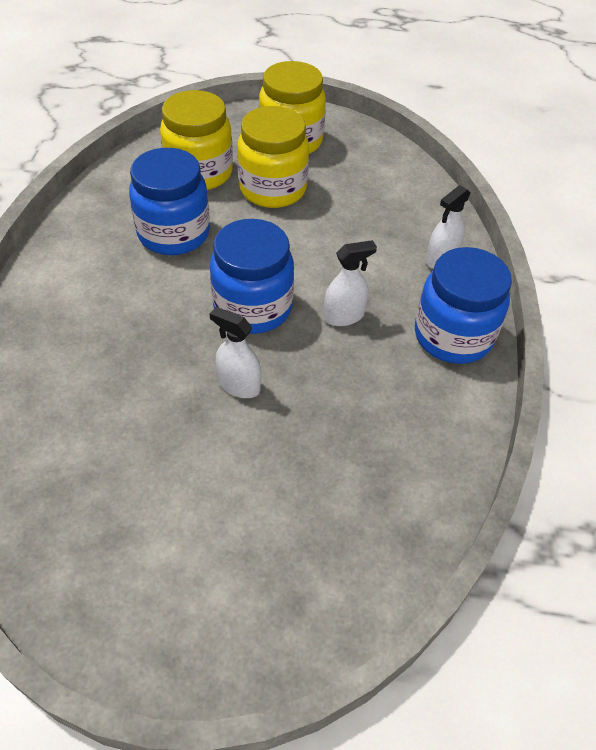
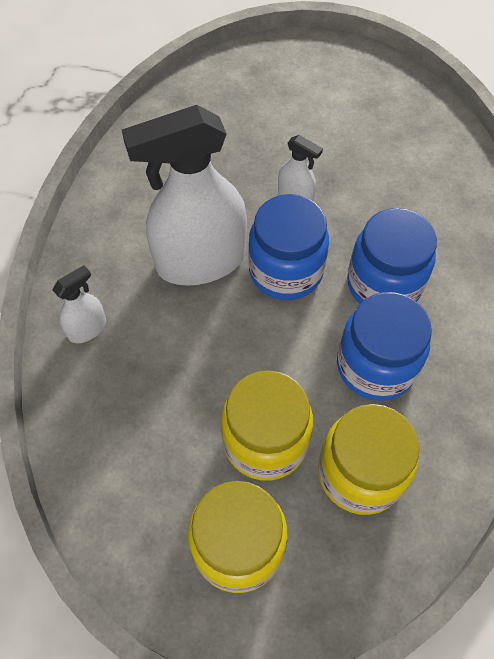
camera: 175 degrees left, 10 degrees up
(344, 316) = (200, 261): white spray bottle -> white spray bottle, size x2.26
(453, 336) = (104, 240): blue jar -> blue jar (383, 284)

